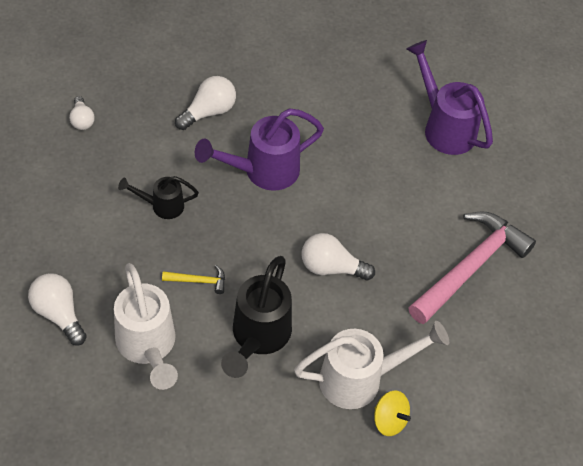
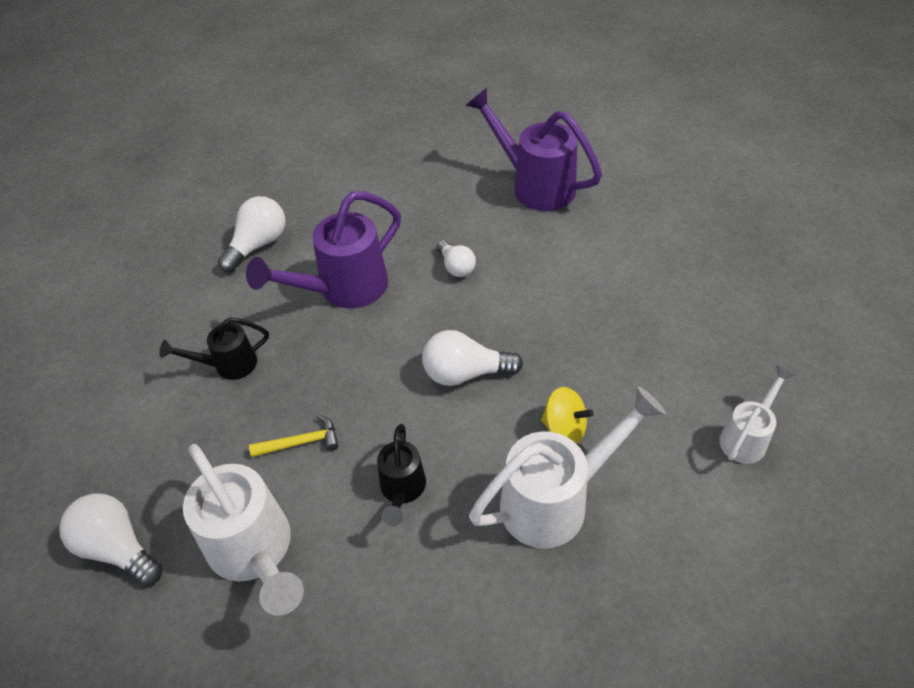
camera: 10 degrees left, 5 degrees down
(82, 120) = (102, 297): white light bulb -> white light bulb (456, 267)
(257, 338) = (402, 491): black watering can -> black watering can, size x0.56
(389, 420) = (616, 544): yellow spinning top -> yellow spinning top (564, 429)
(470, 267) = (631, 321): pink hammer -> none
(514, 380) = (747, 437): none -> white watering can

